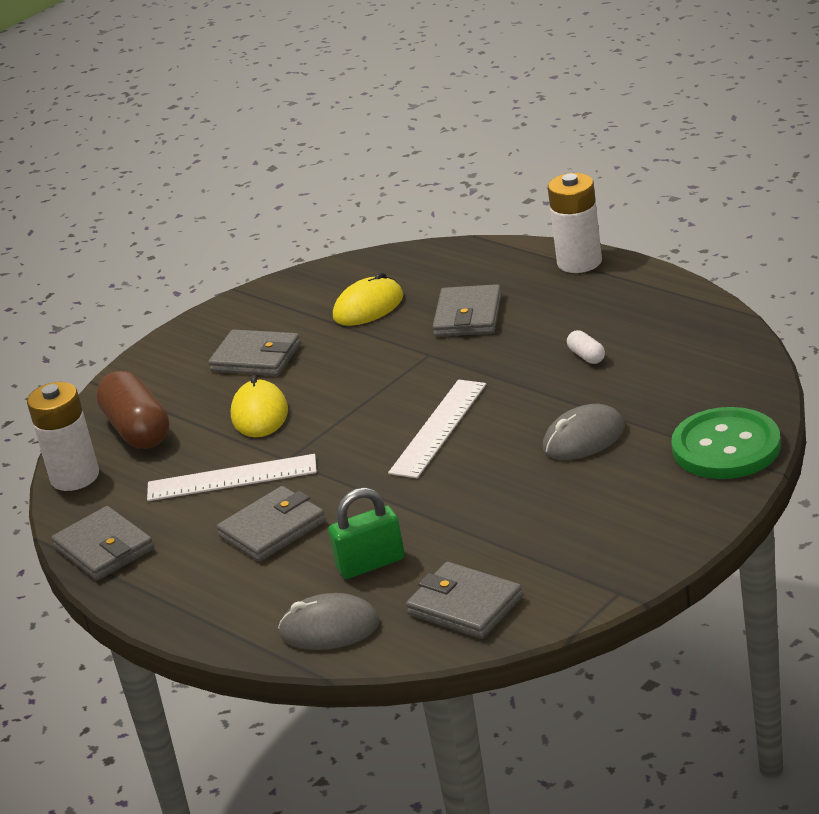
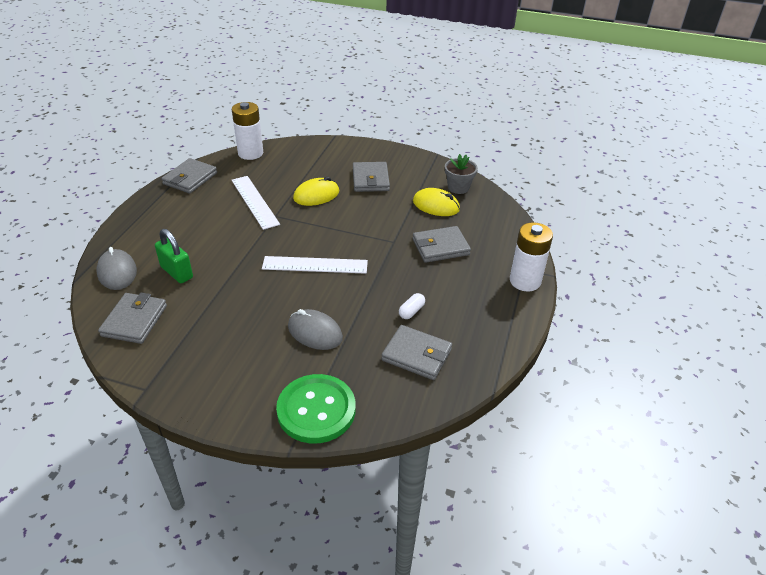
camera: 60 degrees right, 10 degrees up
(137, 430) = (294, 160): brown capsule -> none
(272, 529) = (208, 228): grey wallet -> grey wallet (416, 355)
(338, 282) = (458, 187): none -> grey flower pot

